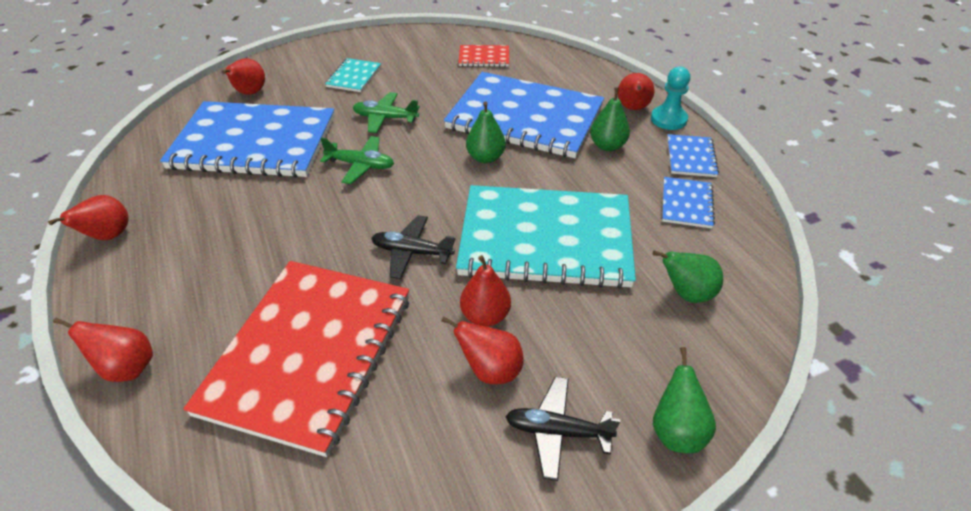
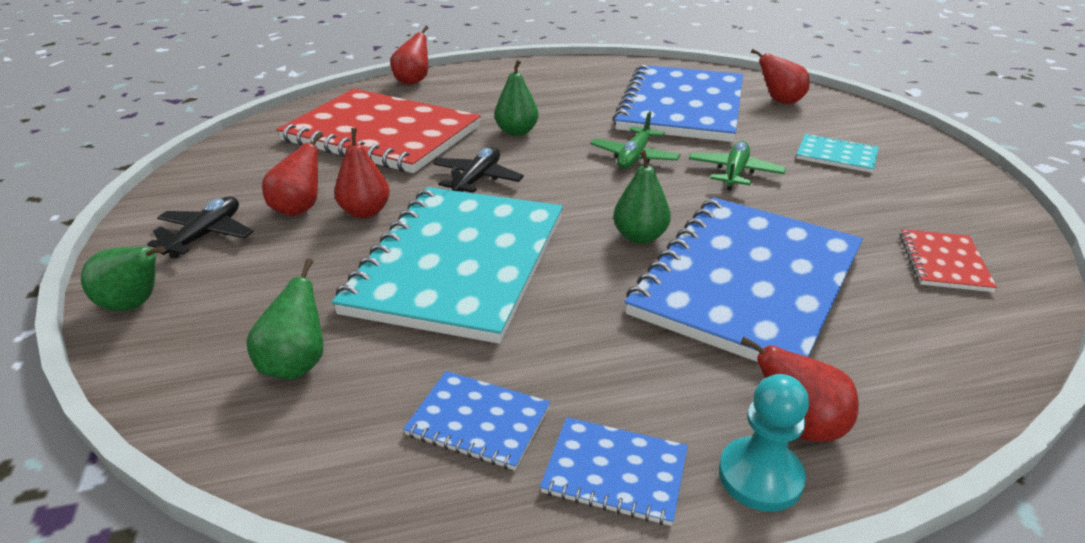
camera: 100 degrees right, 10 degrees down
(108, 236) = (554, 65): red pear -> none
(607, 146) = (662, 360): green pear -> green pear (516, 132)

